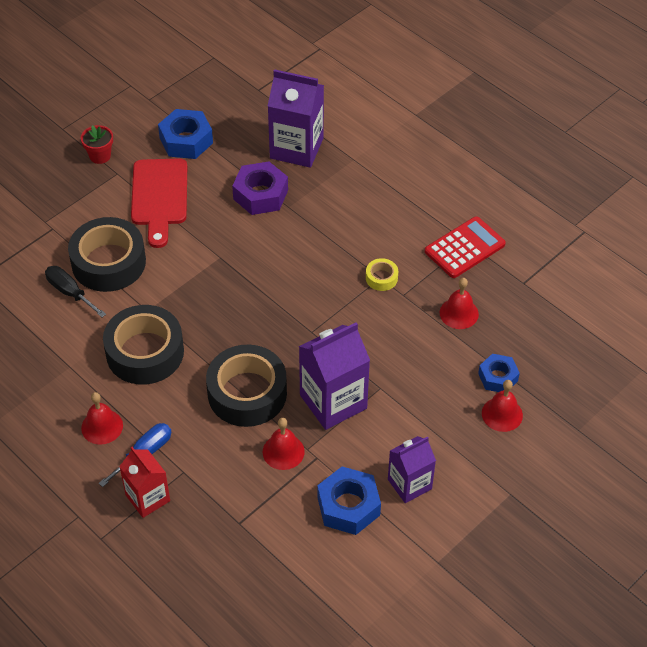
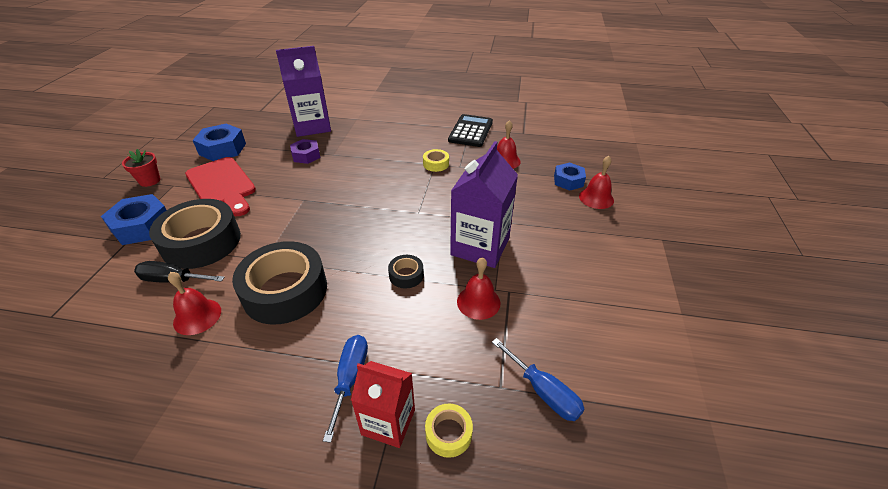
camera: 35 degrees left, 10 degrees down
(102, 426) = (284, 379): red bell -> red bell (197, 316)
(179, 529) = (448, 433): none -> yellow tape
(247, 393) = (406, 275): black tape -> black tape, size x0.43
(260, 194) = (306, 155): purple nut -> purple nut, size x0.65
(265, 545) = (543, 392): none -> blue screwdriver
(348, 506) = (573, 313): blue nut -> blue nut (142, 226)
(409, 484) = (595, 270): purple carton -> none
(464, 248) = (471, 131): red calculator -> black calculator

